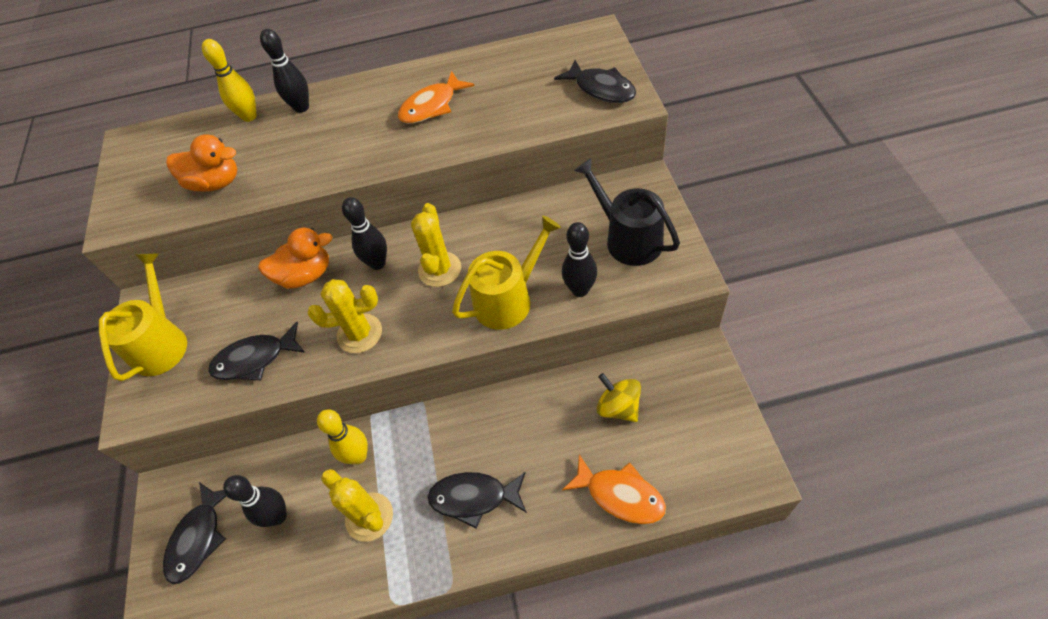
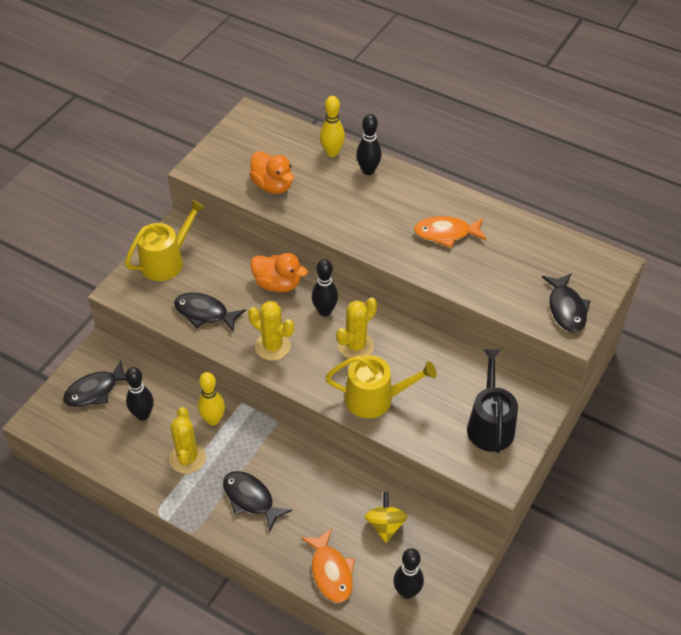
camera: 35 degrees right, 5 degrees down
(580, 290) = (423, 429): black bowling pin -> black bowling pin (407, 592)

